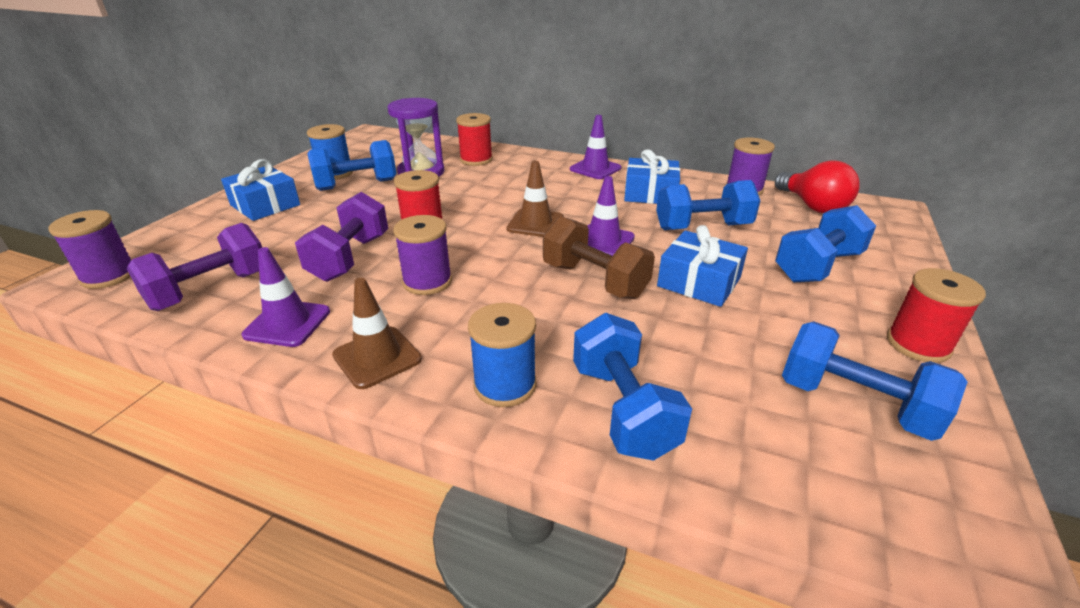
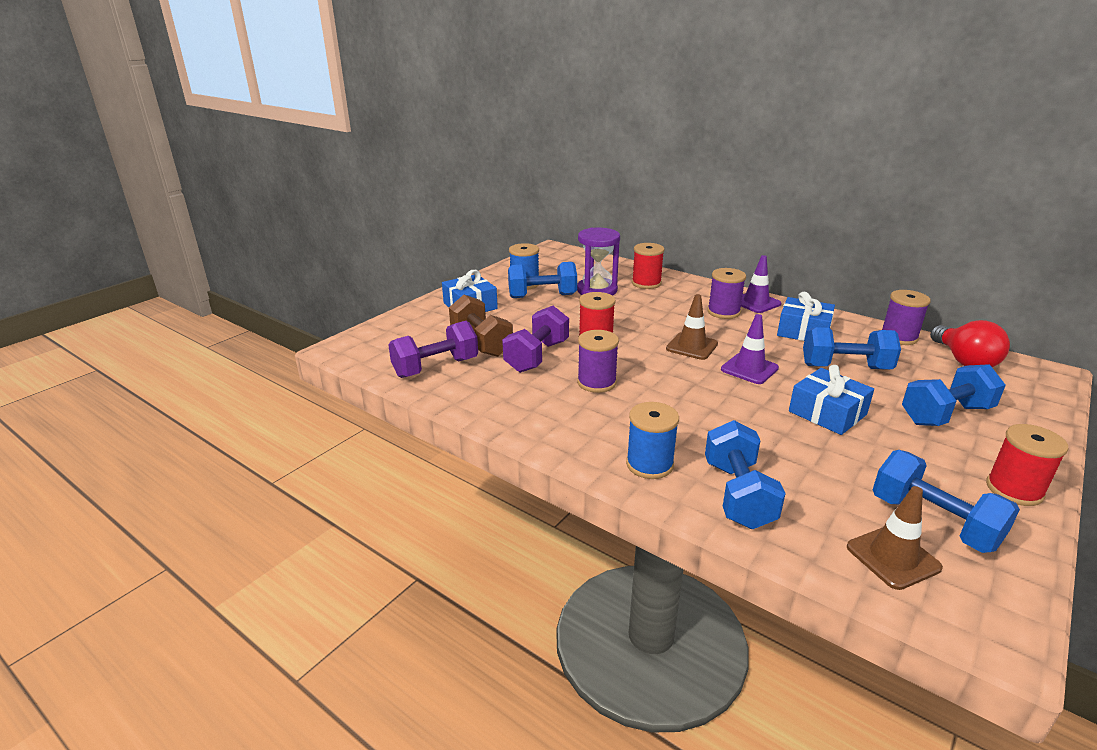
camera: 15 degrees right, 5 degrees down
(109, 276) = (364, 348): purple spool -> purple spool (723, 312)
(287, 323) = (492, 399): purple traffic cone -> none
(377, 357) = (556, 431): brown traffic cone -> brown traffic cone (893, 557)
(594, 280) = (734, 400): brown dumbbell -> brown dumbbell (481, 343)

